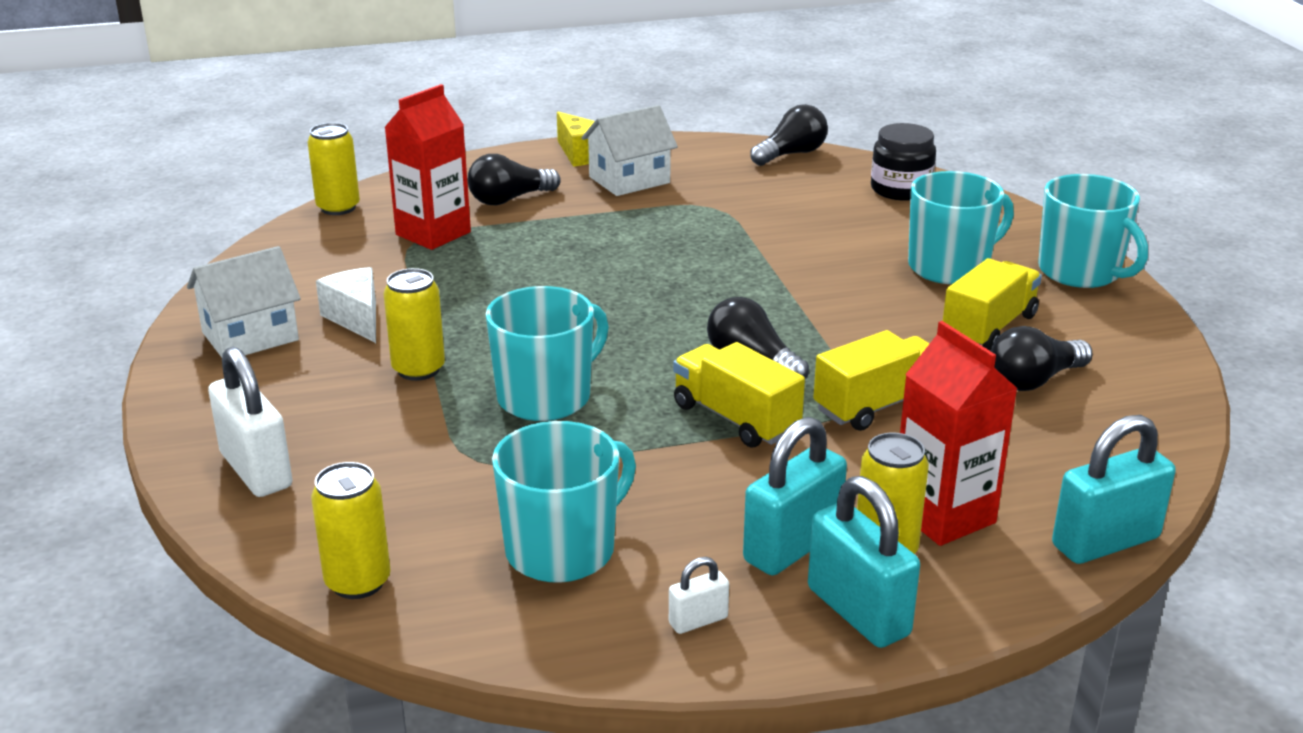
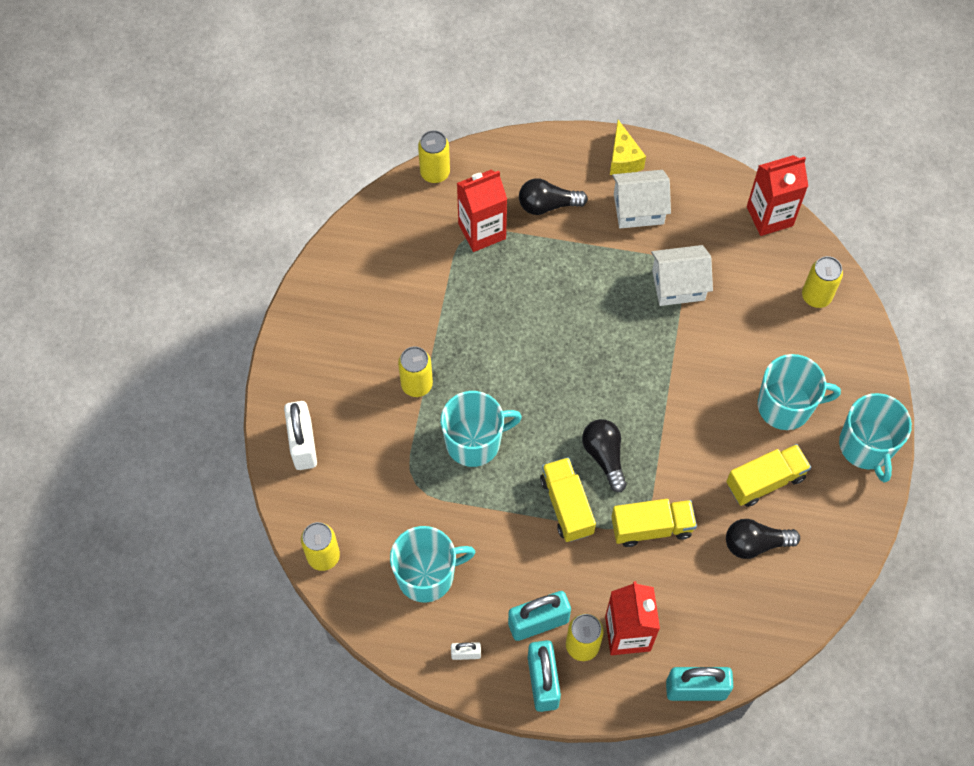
camera: 25 degrees right, 35 degrees up
(250, 336) = (336, 310): white house -> white house (678, 285)
(356, 319) = (401, 315): white cheese -> none
(791, 154) = (769, 216): black light bulb -> red carton
(900, 189) = (816, 296): black jar -> yellow can

